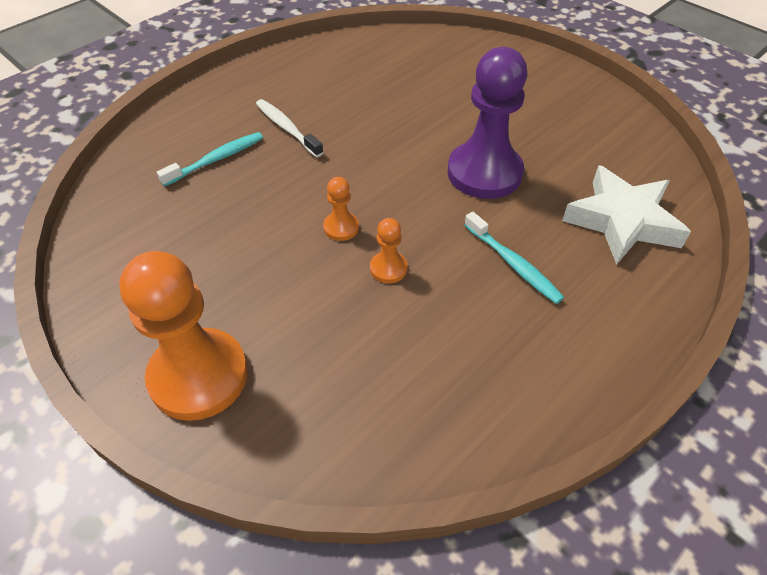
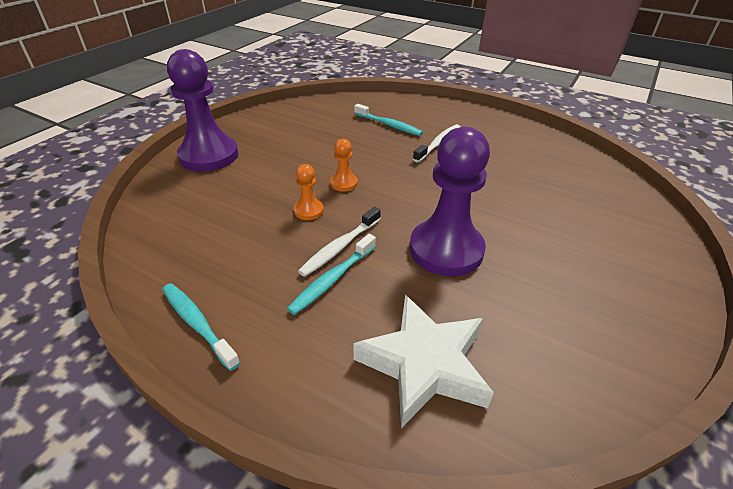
camera: 75 degrees right, 10 degrees down
(199, 376) = (209, 156): orange pawn -> purple pawn
(463, 250) = (340, 247): none -> white toothbrush
(566, 385) = (198, 324): none -> turquoise toothbrush

